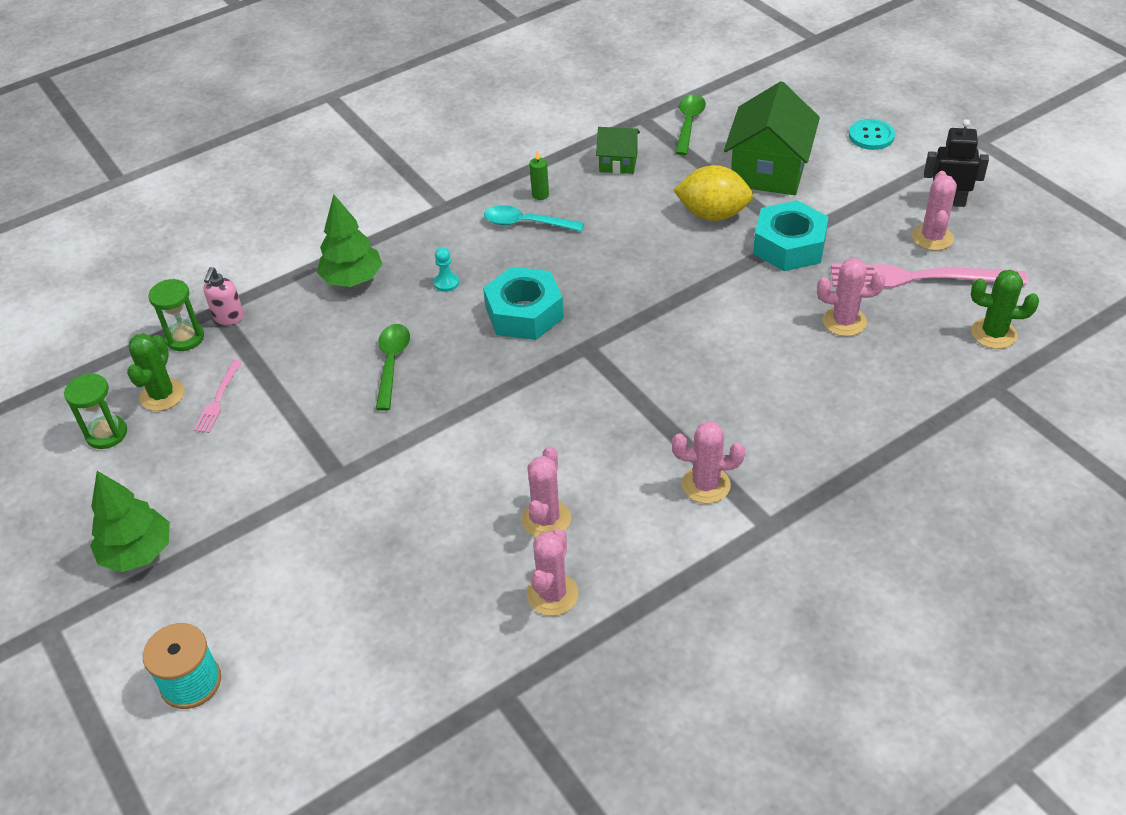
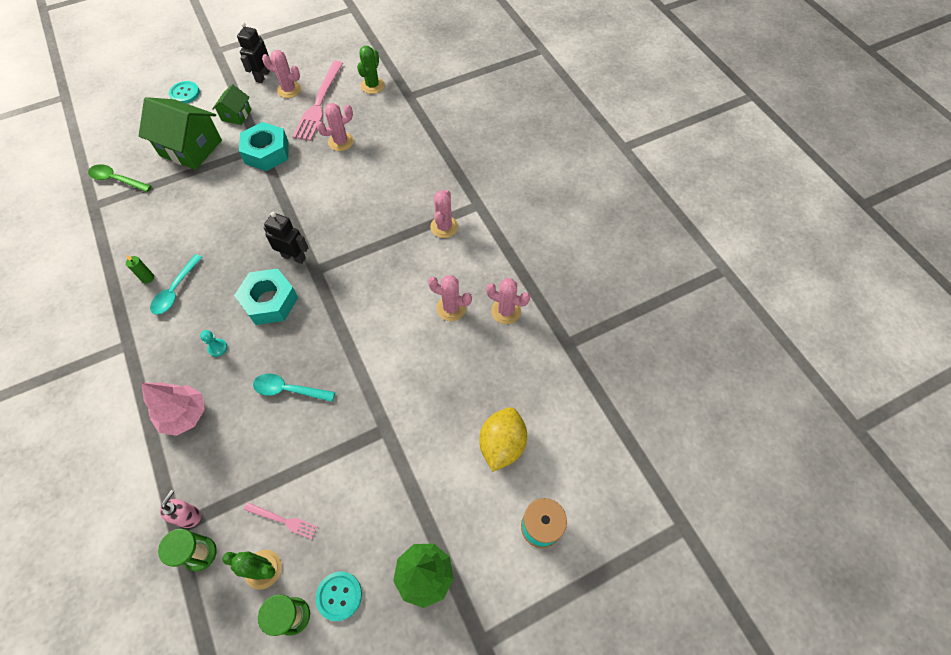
camera: 85 degrees left, 15 degrees up
(123, 471) = (339, 596): none -> turquoise button
(228, 317) = (189, 516): pink soap dispenser -> pink soap dispenser turned 90 degrees counterclockwise
(352, 279) = (184, 415): green tree -> pink tree
(392, 364) = (289, 390): green spoon -> turquoise spoon
(603, 320) = (294, 257): none -> black robot
(618, 162) = (137, 226): green house -> green house (236, 115)
(712, 214) = (219, 184): yellow lemon -> yellow lemon (502, 444)
(844, 321) = (341, 142): pink cactus -> pink cactus turned 45 degrees clockwise

